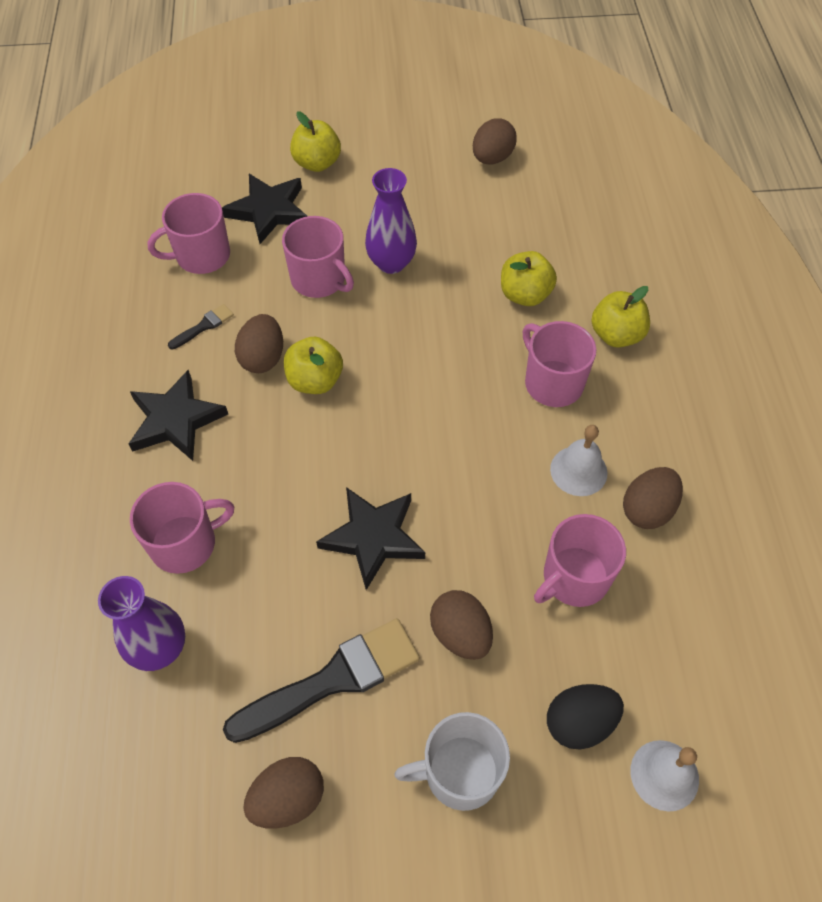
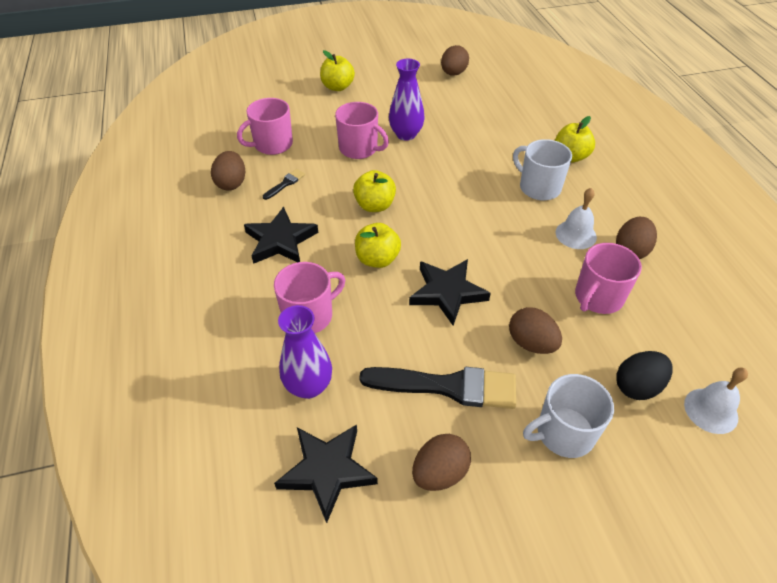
camera: 10 degrees left, 10 degrees down
(263, 358) = (333, 197): brown egg -> brown egg (231, 183)
(269, 211) = (312, 115): black star -> black star (327, 471)
(333, 679) = (448, 386): black brush -> black brush turned 45 degrees clockwise
(525, 295) = (502, 142): yellow apple -> yellow apple (377, 259)
(552, 382) = (538, 187): pink mug -> white mug

